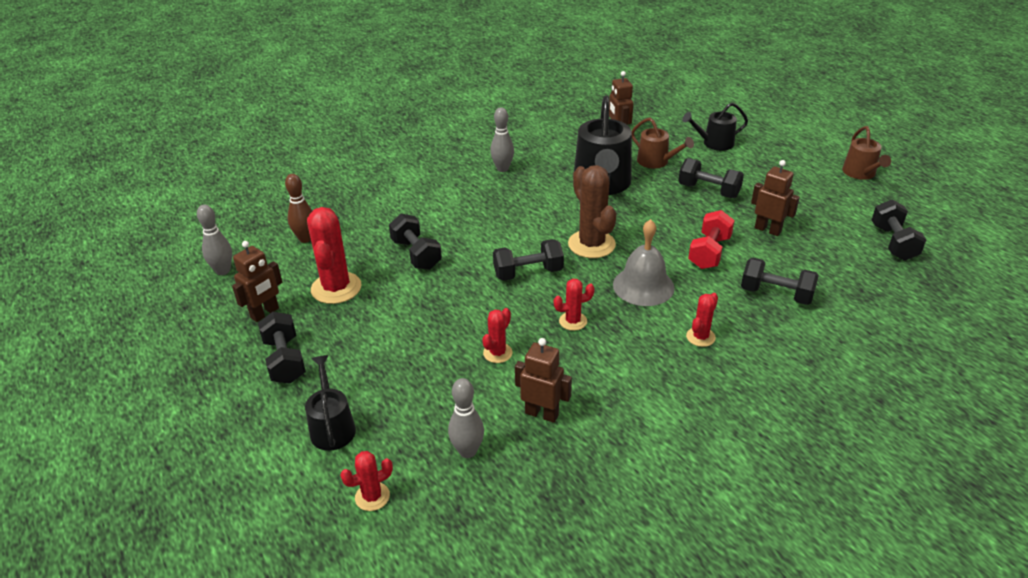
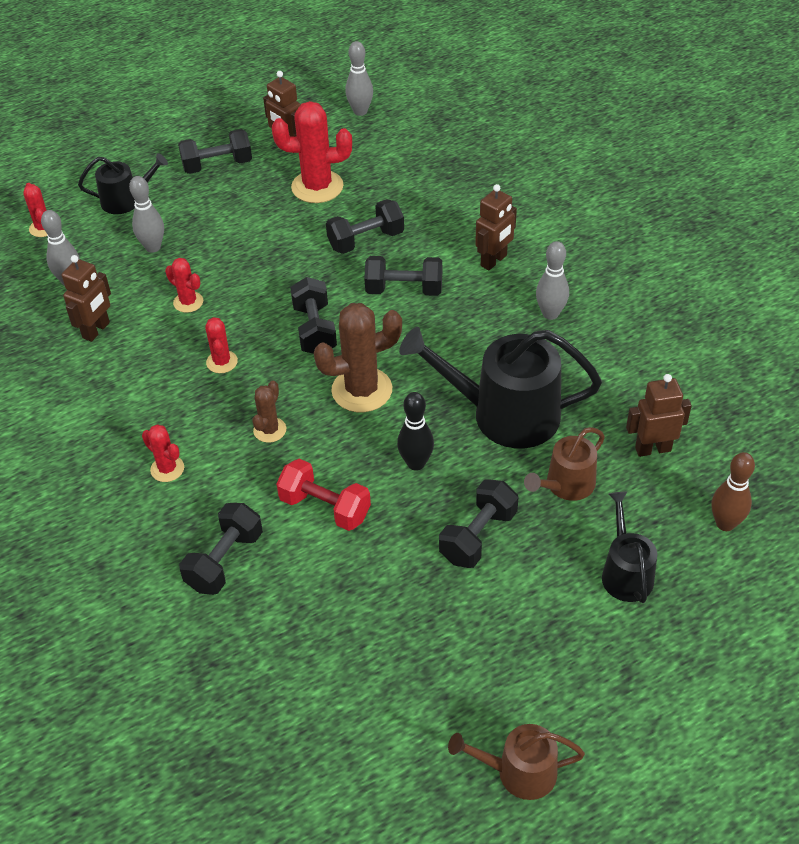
camera: 95 degrees right, 10 degrees up
(305, 239) = (408, 158): brown bowling pin -> brown bowling pin (725, 523)
(415, 391) = (153, 247): none -> grey bowling pin
(643, 286) = (270, 430): grey bell -> brown cactus
(656, 217) = (416, 463): none -> black bowling pin
(768, 230) = (367, 588): brown robot -> brown robot (494, 261)
(893, 243) = (311, 746): black dumbbell -> black dumbbell (404, 290)

